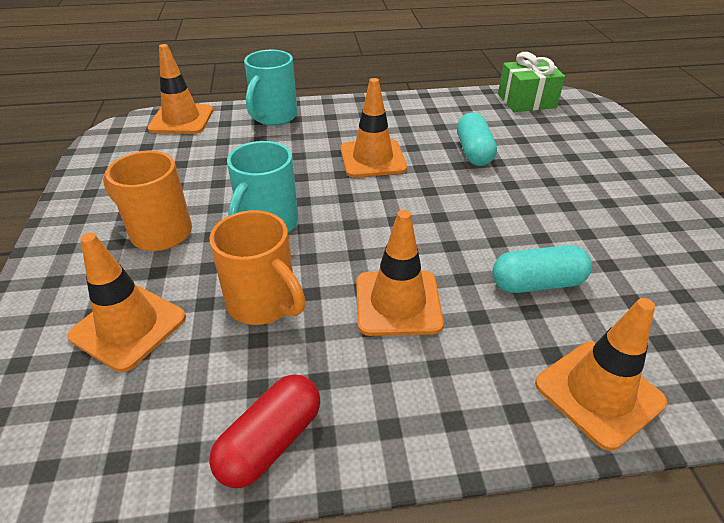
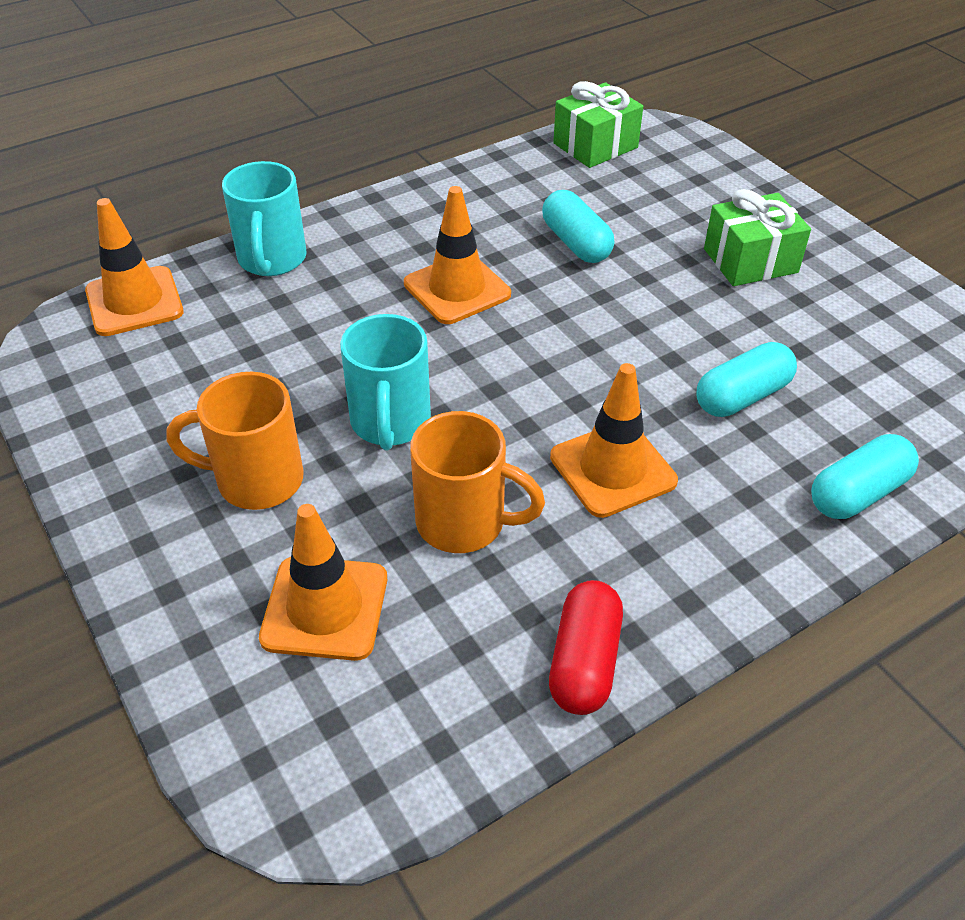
camera: 25 degrees left, 5 degrees up
(598, 393) = (857, 493): orange traffic cone -> turquoise capsule
(601, 193) = (750, 261): none -> green gift

